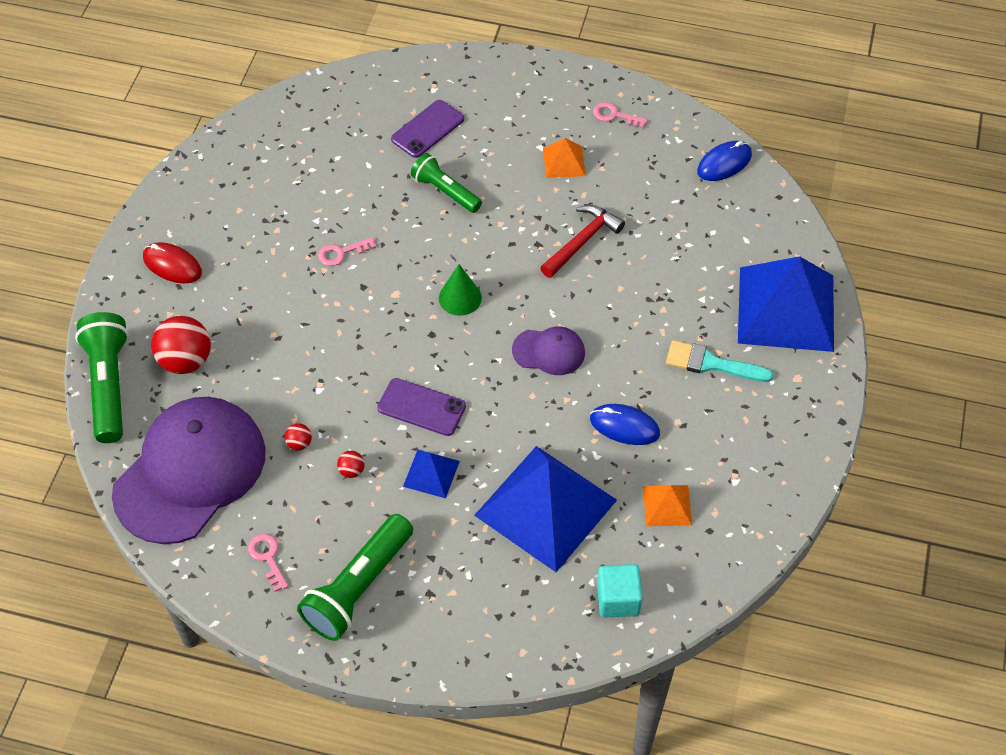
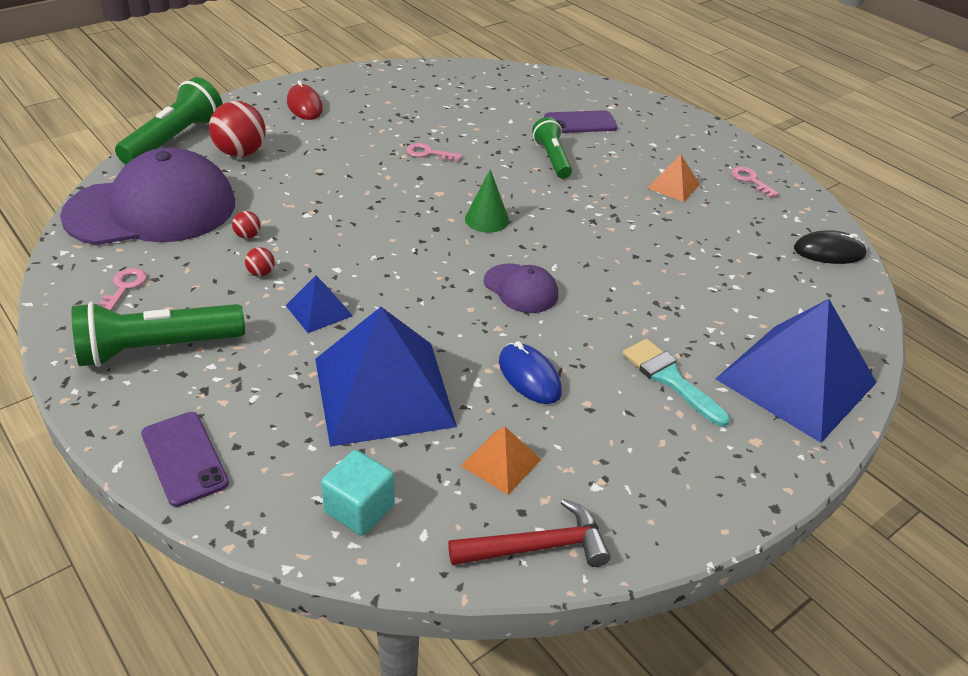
camera: 35 degrees right, 15 degrees down
(421, 407) = (368, 266): purple phone -> purple phone (184, 458)
(582, 241) = (634, 237): red hammer -> red hammer (537, 547)
(724, 163) = (829, 252): blue mouse -> black mouse

